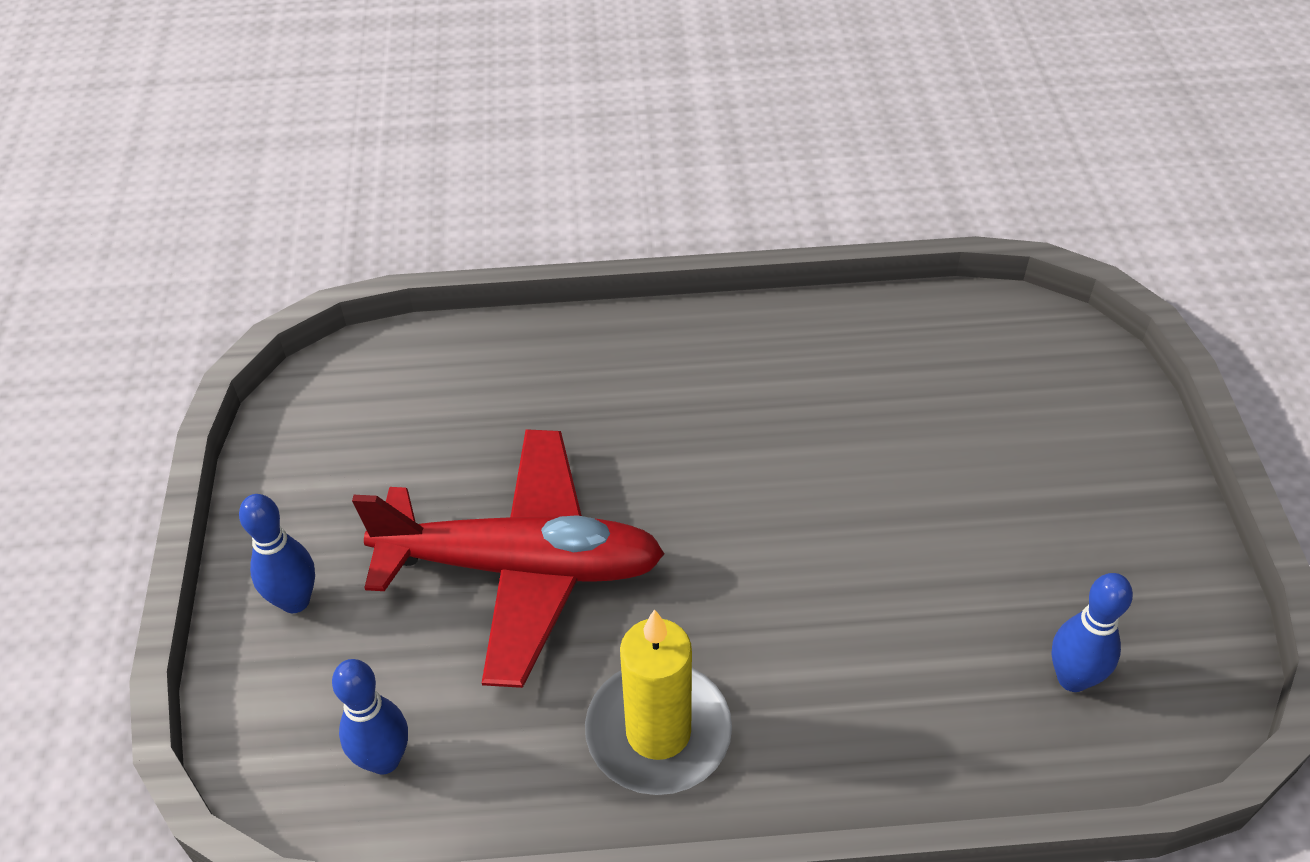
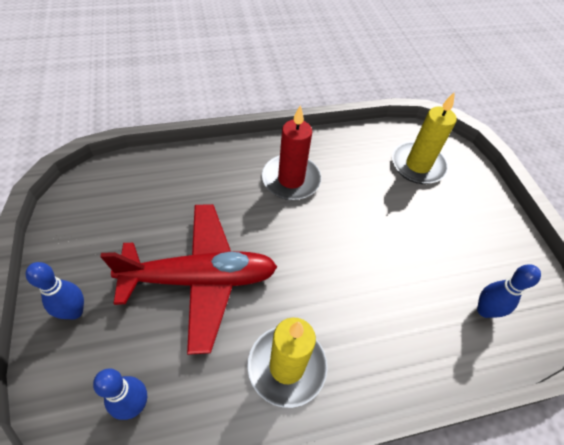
camera: 15 degrees left, 5 degrees up
(725, 395) = (291, 179): none -> red candle
(1003, 383) = (418, 165): none -> yellow candle

